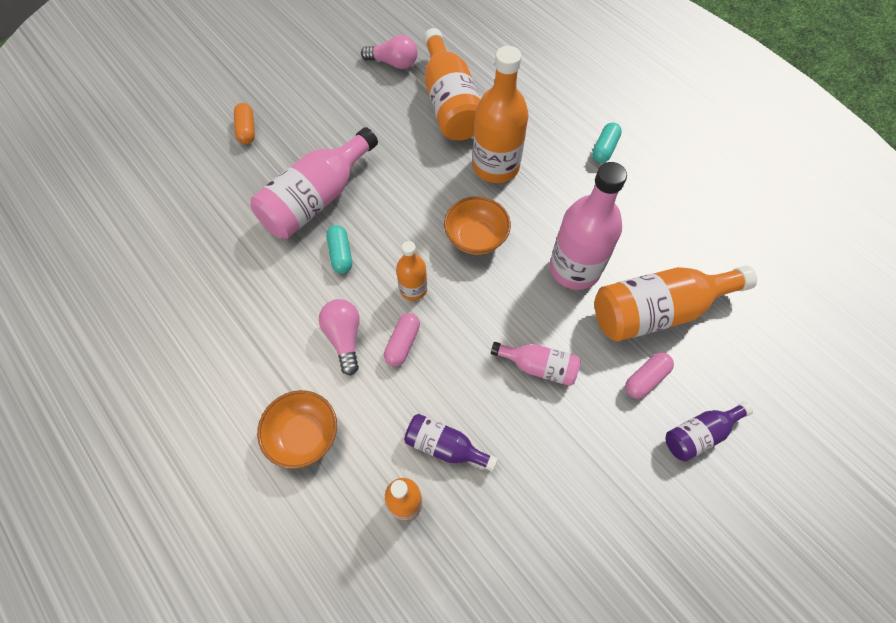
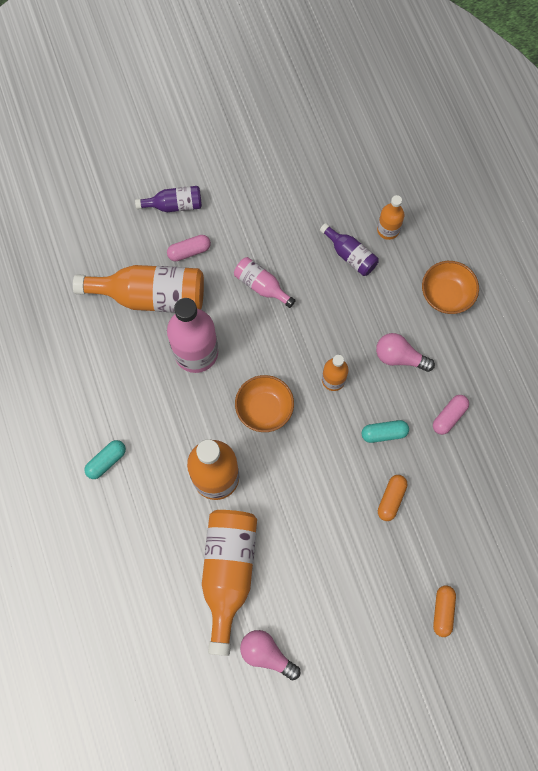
camera: 160 degrees left, 10 degrees up
(317, 199) = (391, 499): pink bottle -> orange capsule
(341, 254) = (384, 433): turquoise capsule -> turquoise capsule turned 75 degrees clockwise
(344, 338) = (399, 357): pink light bulb -> pink light bulb turned 105 degrees clockwise
(402, 343) = (356, 337): pink capsule -> pink capsule (449, 416)

